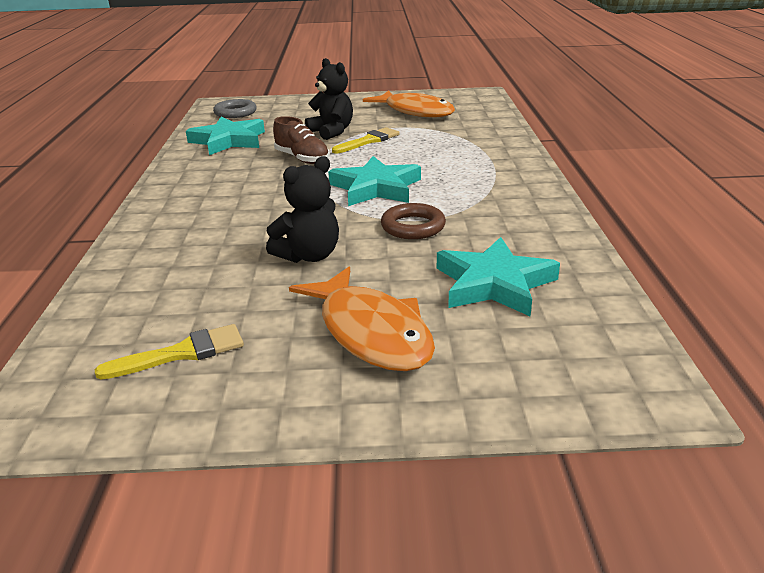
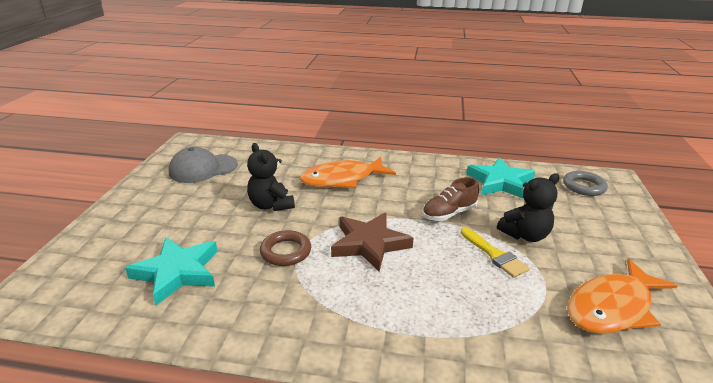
camera: 100 degrees right, 0 degrees up
(182, 353) = (203, 168): yellow brush -> grey cap
(371, 332) = (170, 217): orange fish -> orange fish (342, 179)
(376, 188) = (369, 244): turquoise star -> brown star

